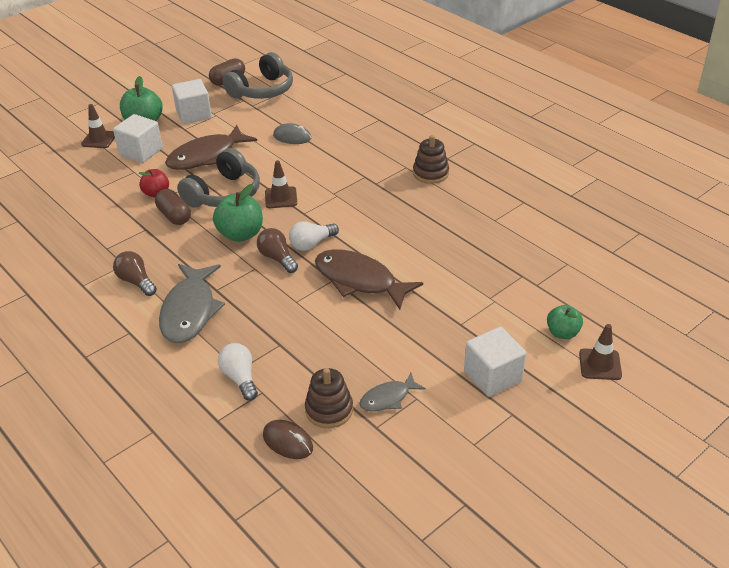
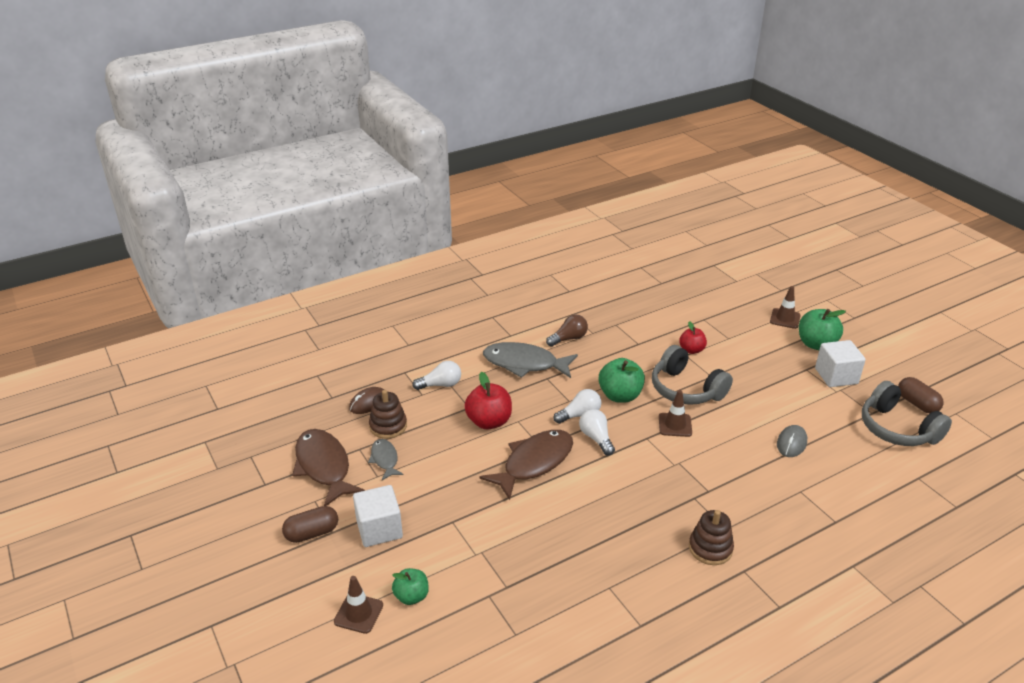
camera: 100 degrees right, 5 degrees down
(141, 152) = (762, 342): white cube -> none
(174, 216) = (654, 359): brown capsule -> brown capsule (312, 533)
(206, 156) = (753, 381): brown fish -> brown fish (324, 467)
(277, 258) = (579, 415): brown light bulb -> white light bulb
(302, 323) = (489, 422): none -> red apple

